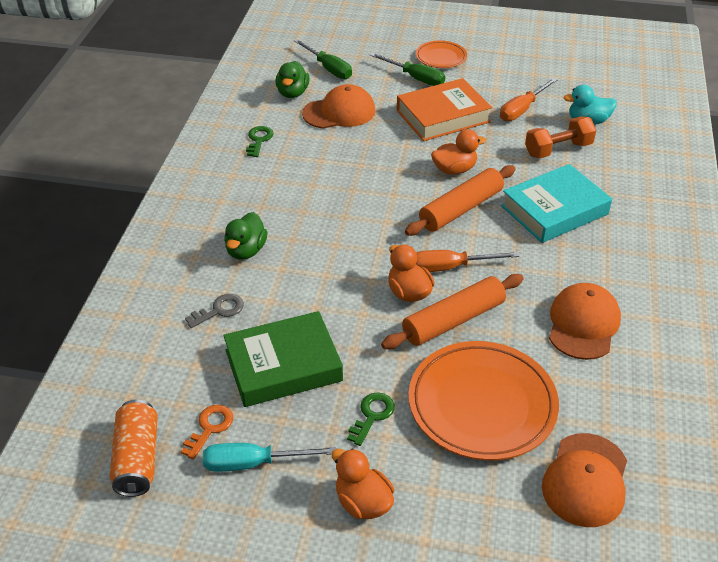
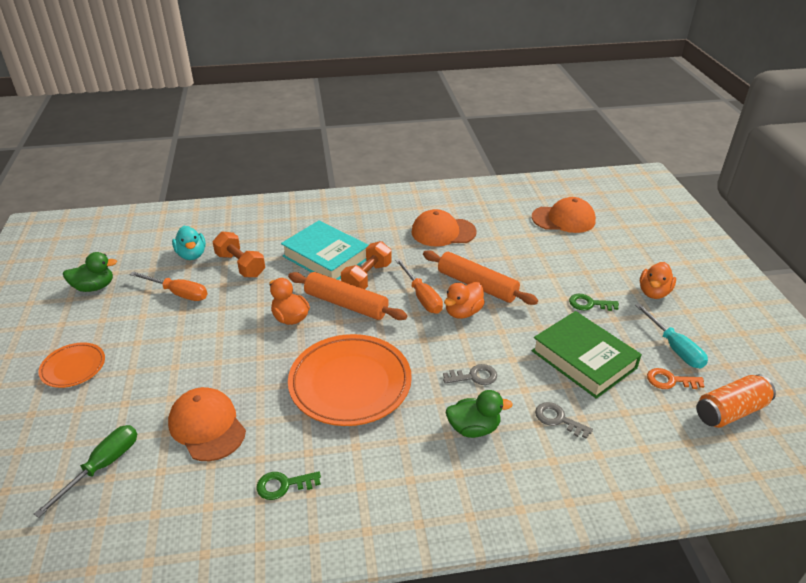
camera: 110 degrees left, 5 degrees down
(292, 93) = (169, 486): green duck -> green duck (94, 287)
(307, 271) = (474, 376): none -> grey key
(415, 78) = (122, 379): green screwdriver -> none
(443, 116) = (200, 342): orange book -> none
(482, 405) = (542, 261): orange plate -> orange plate (350, 383)
(502, 233) = (367, 278): none -> orange dumbbell

